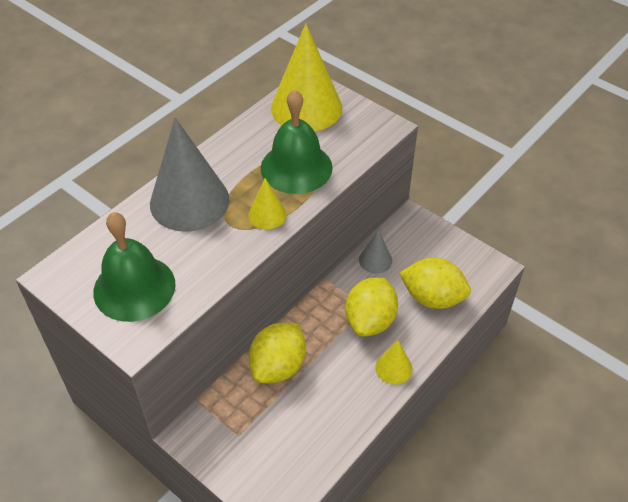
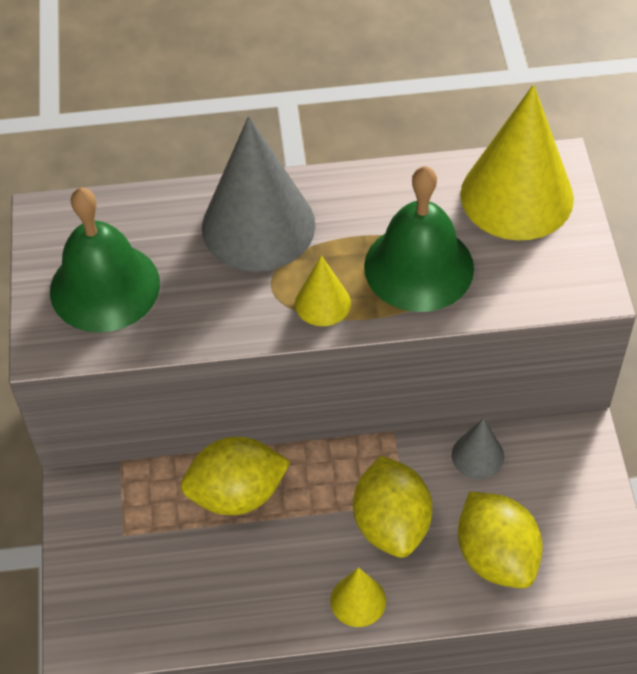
camera: 45 degrees right, 5 degrees up
(370, 320) = (391, 524): yellow lemon -> yellow lemon turned 75 degrees counterclockwise

